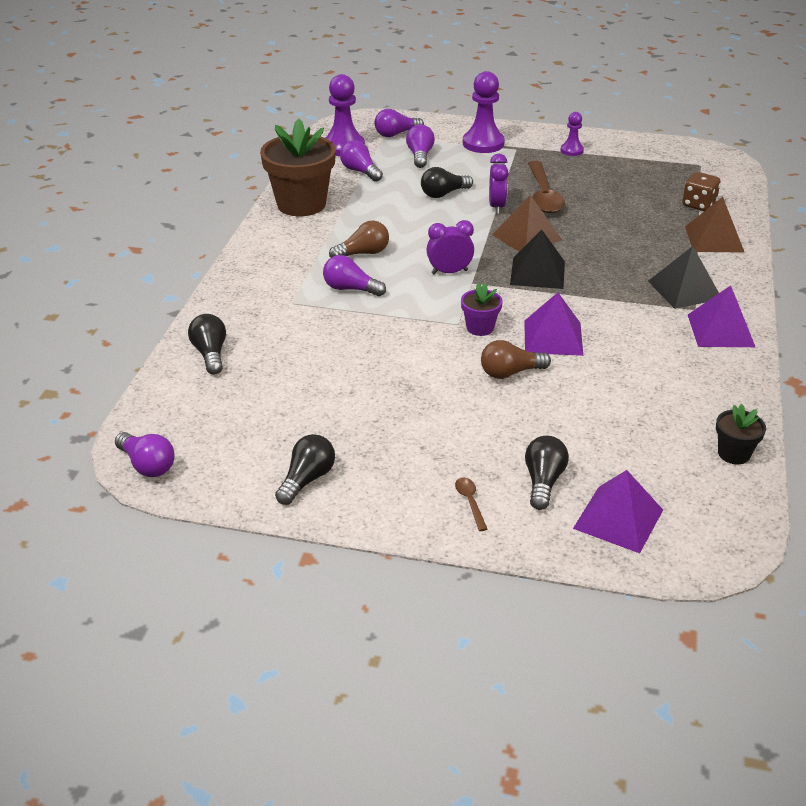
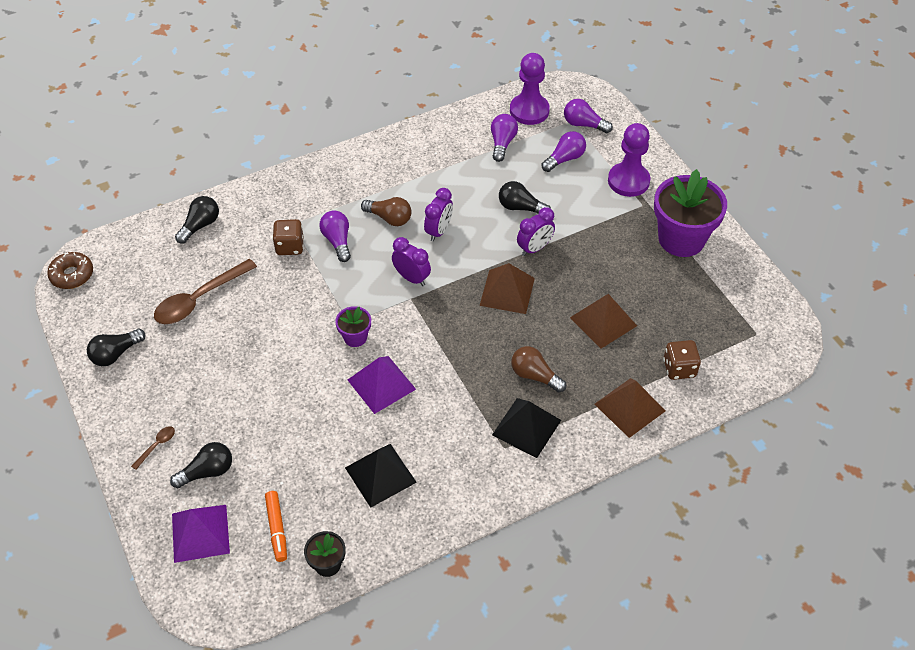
camera: 50 degrees right, 15 degrees up
(147, 465) = (72, 275): purple light bulb -> brown donut
(301, 204) = (421, 145): brown flower pot -> none
(307, 479) = (116, 354): black light bulb -> black light bulb turned 150 degrees clockwise
(318, 316) = (290, 246): none -> brown dice
(414, 238) = (438, 231): none -> purple clock
(510, 373) = (315, 385): brown light bulb -> brown light bulb (535, 376)
(537, 273) = (461, 327): black pyramid -> black pyramid (380, 475)
(543, 195) = (583, 265): brown spoon -> brown spoon (199, 299)
(571, 150) = (681, 239): purple pawn -> purple flower pot
(613, 213) = (603, 321): none -> brown pyramid
(662, 467) = (277, 529): none -> orange marker
(720, 330) = (487, 479): purple pyramid -> none

